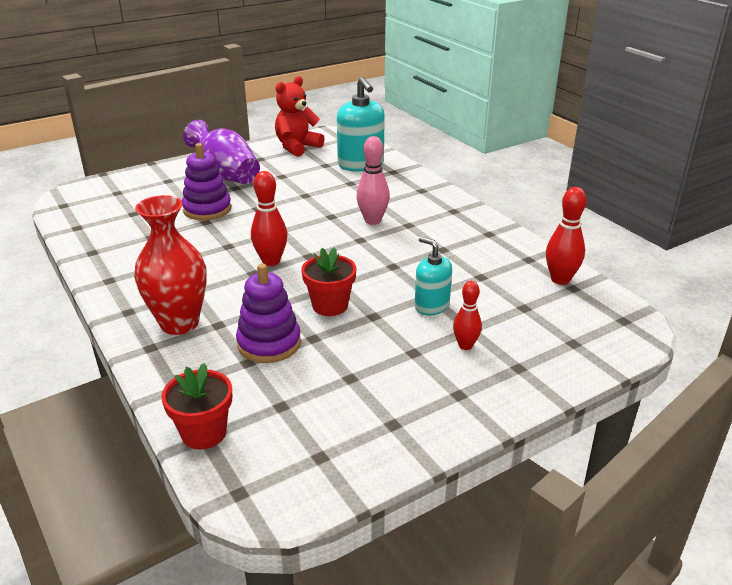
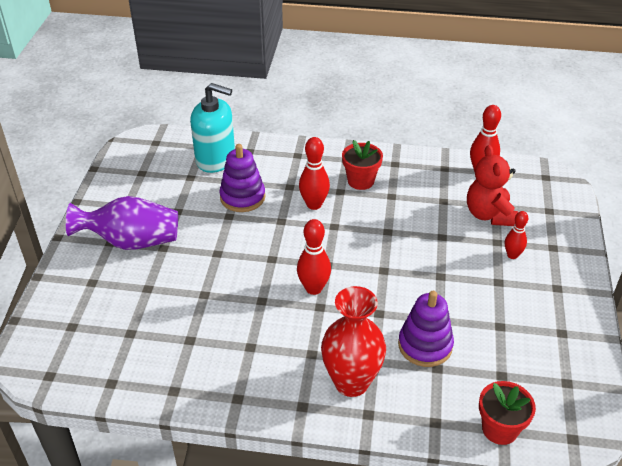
camera: 50 degrees left, 10 degrees up
(207, 209) = (183, 283): purple stacking toy -> purple stacking toy (242, 197)
(297, 147) = (134, 174): red teddy bear -> red teddy bear (489, 215)
(330, 305) = (407, 290): red flower pot -> red flower pot (360, 181)
(372, 221) = (314, 204): pink bowling pin -> red bowling pin
(431, 306) = (455, 243): turquoise soap dispenser -> none

